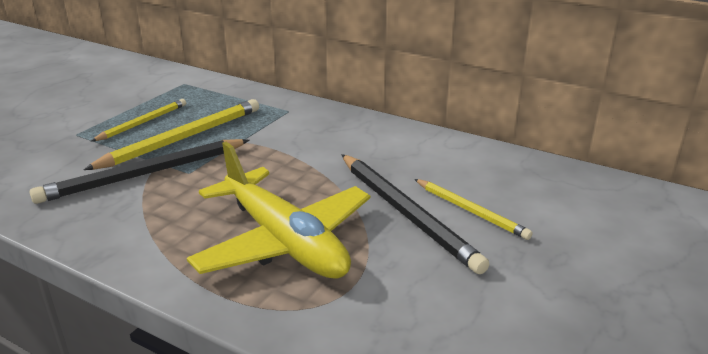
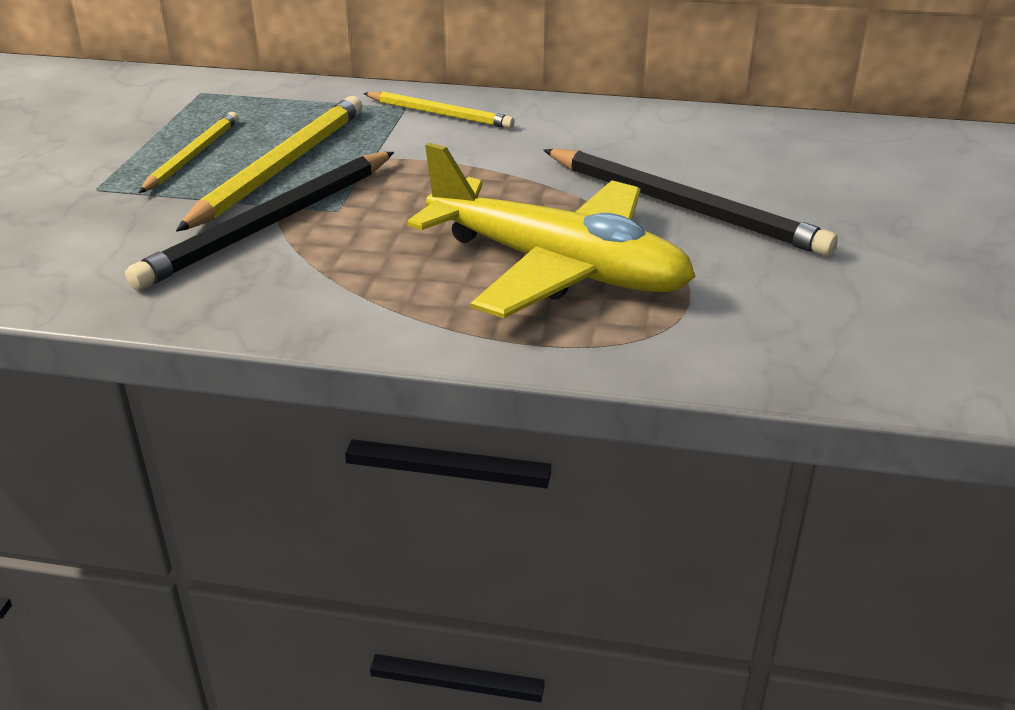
camera: 20 degrees left, 5 degrees up
(470, 211) = (759, 190): yellow pencil -> yellow pencil (440, 114)

